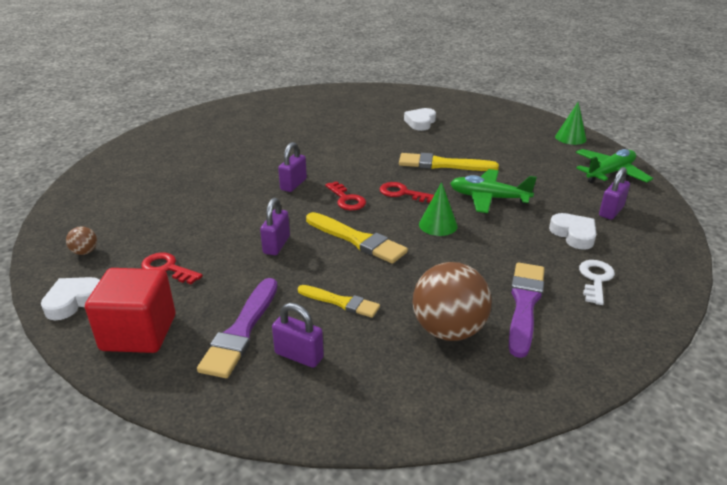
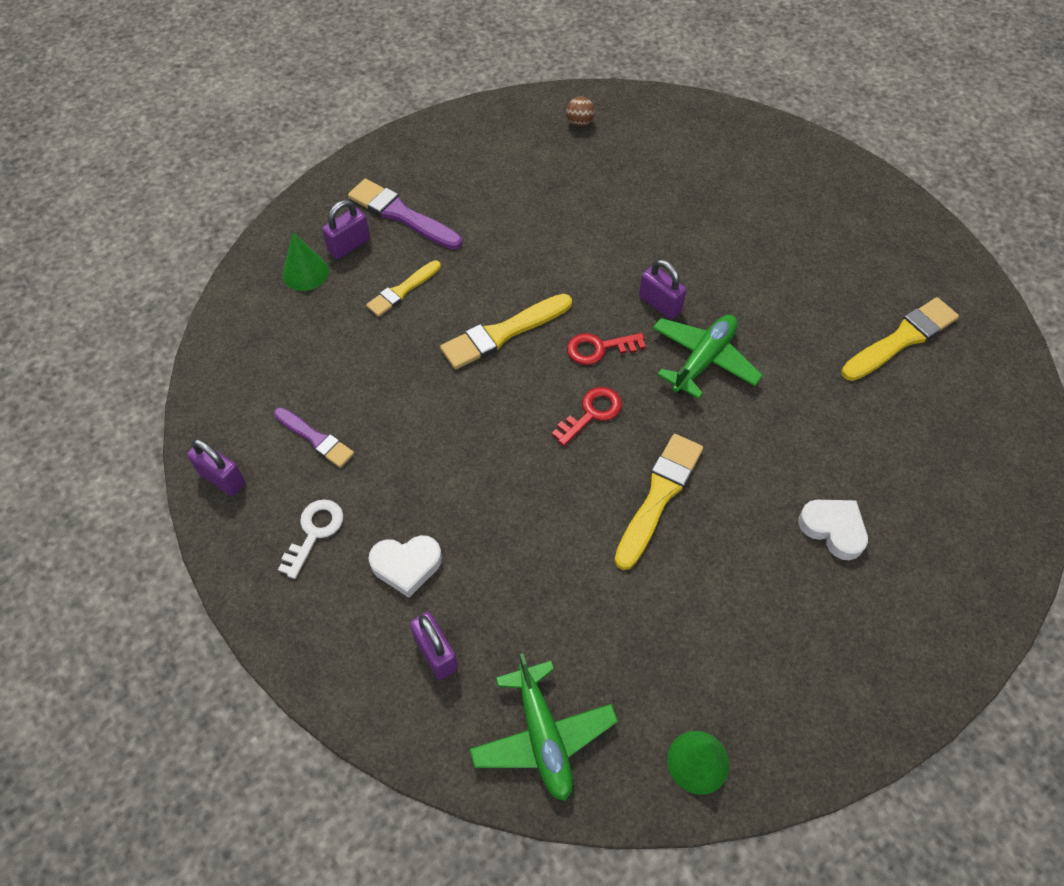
camera: 110 degrees right, 25 degrees up
(73, 301) = (501, 116): white heart -> none
(139, 333) = (435, 153): red cube -> none
(167, 268) = (523, 176): red key -> none
(276, 245) = (525, 262): purple padlock -> purple padlock (222, 478)
(283, 117) = (901, 339): none -> yellow brush
(438, 225) = (498, 422): green cone -> green cone (305, 273)
(448, 330) = (317, 358): brown ball -> none
(488, 198) = (537, 510): green plane -> green plane (703, 360)
(524, 304) = (315, 439): purple brush -> purple brush, size x0.64
(595, 279) = (314, 532): white key -> white key turned 105 degrees counterclockwise

